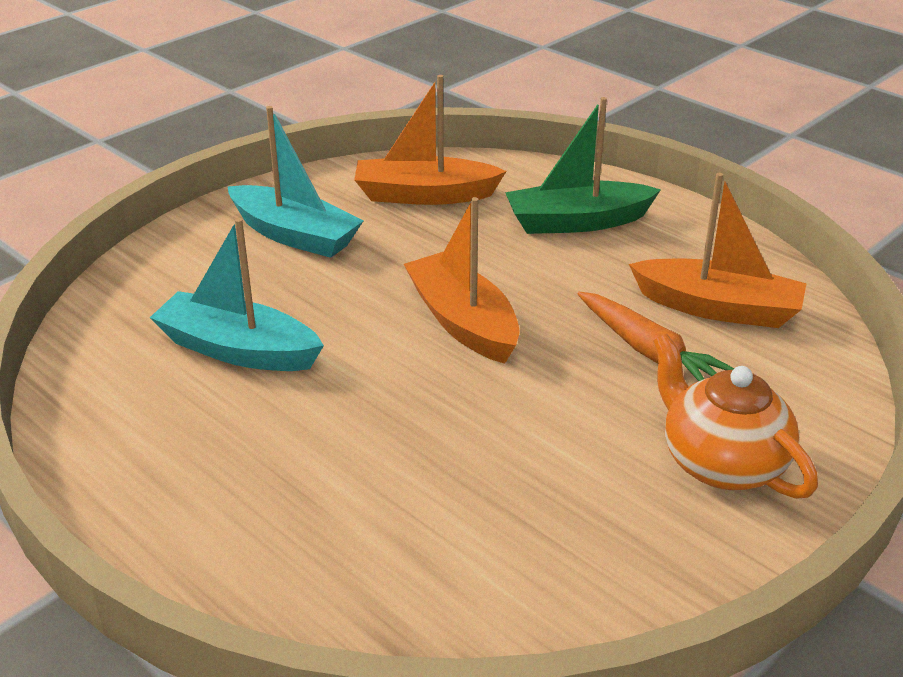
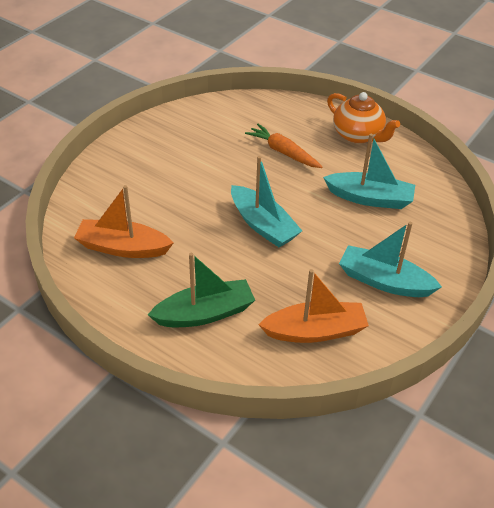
camera: 170 degrees right, 10 degrees up
(463, 322) = (263, 225): orange boat -> turquoise boat
(649, 351) = (164, 216): orange carrot -> orange carrot (283, 152)
(721, 463) = (138, 164): orange teapot -> orange teapot (358, 135)

